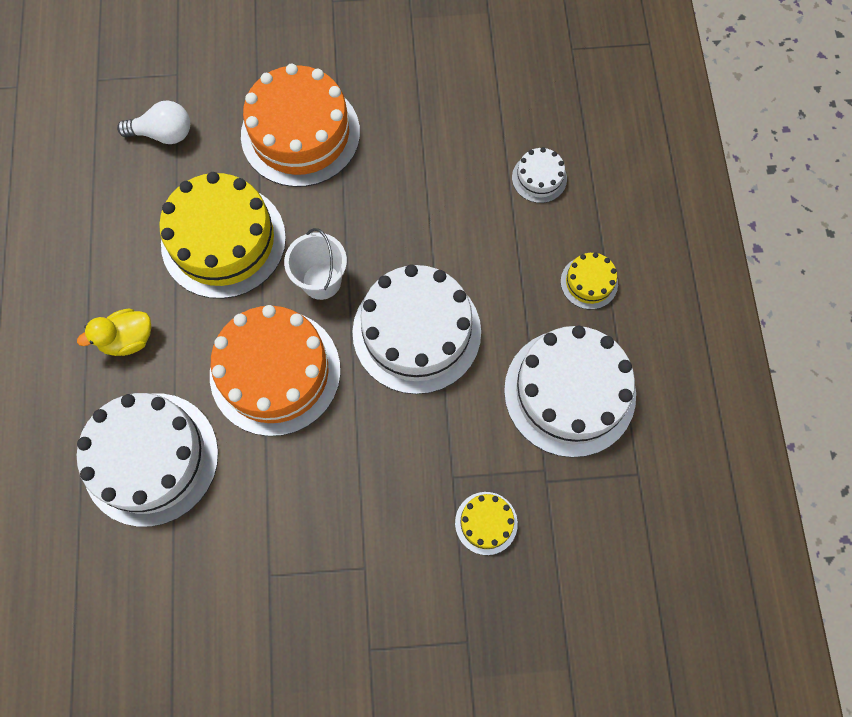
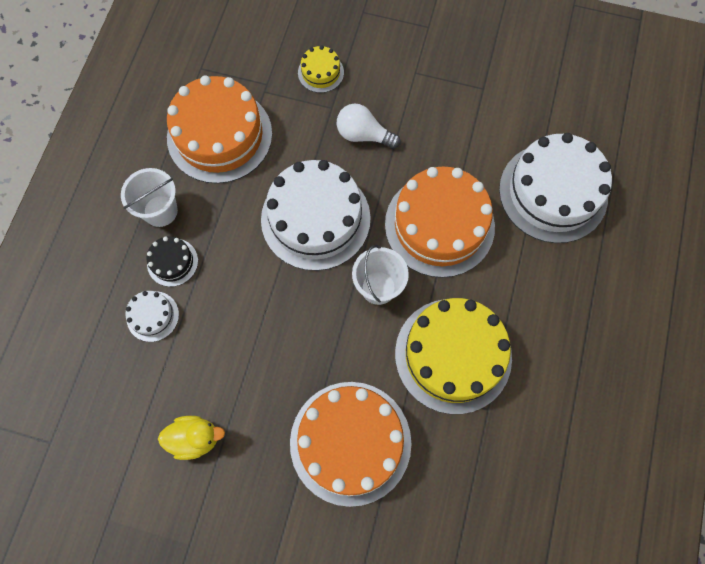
camera: 160 degrees left, 0 degrees up
(128, 339) = (555, 293): yellow duck -> yellow duck (195, 438)
(163, 134) = (484, 492): white light bulb -> white light bulb (363, 135)
(547, 235) = (172, 262): none -> black cake
(569, 392) = (219, 135): white cake -> orange cake
(589, 282) = (160, 211): yellow cake -> white bucket

